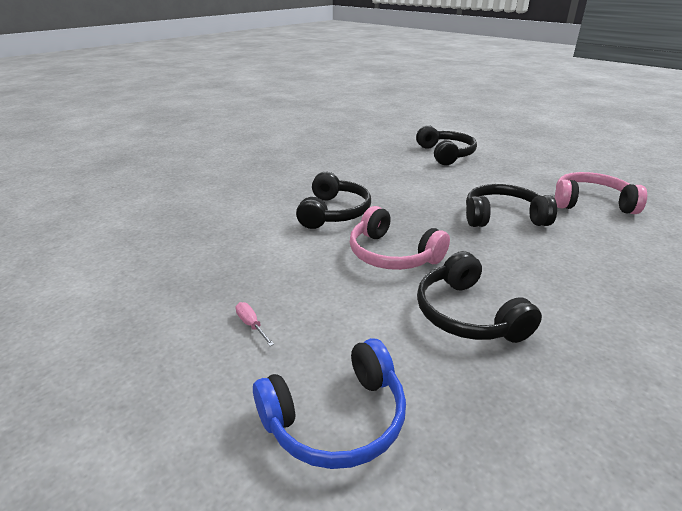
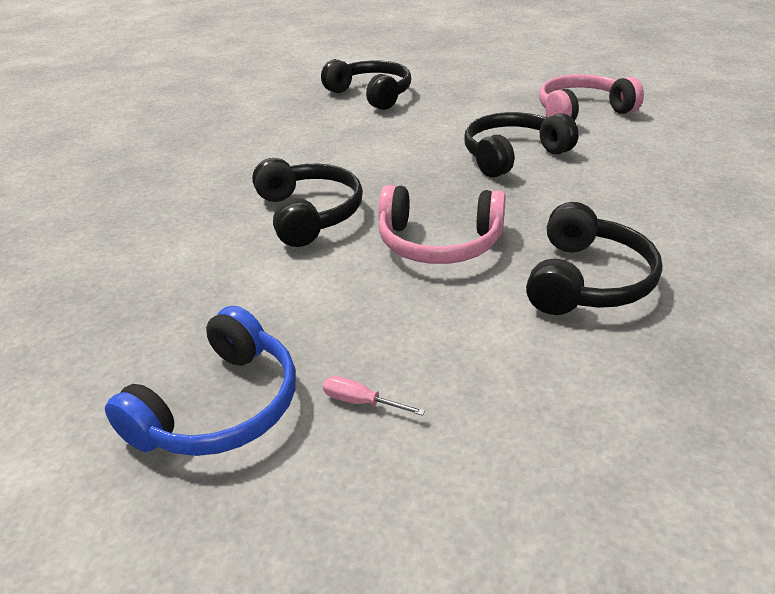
camera: 30 degrees left, 5 degrees up
(336, 418) = (577, 458): blue headphones -> blue headphones (220, 407)
(467, 314) = (587, 280): black headphones -> black headphones turned 105 degrees counterclockwise

